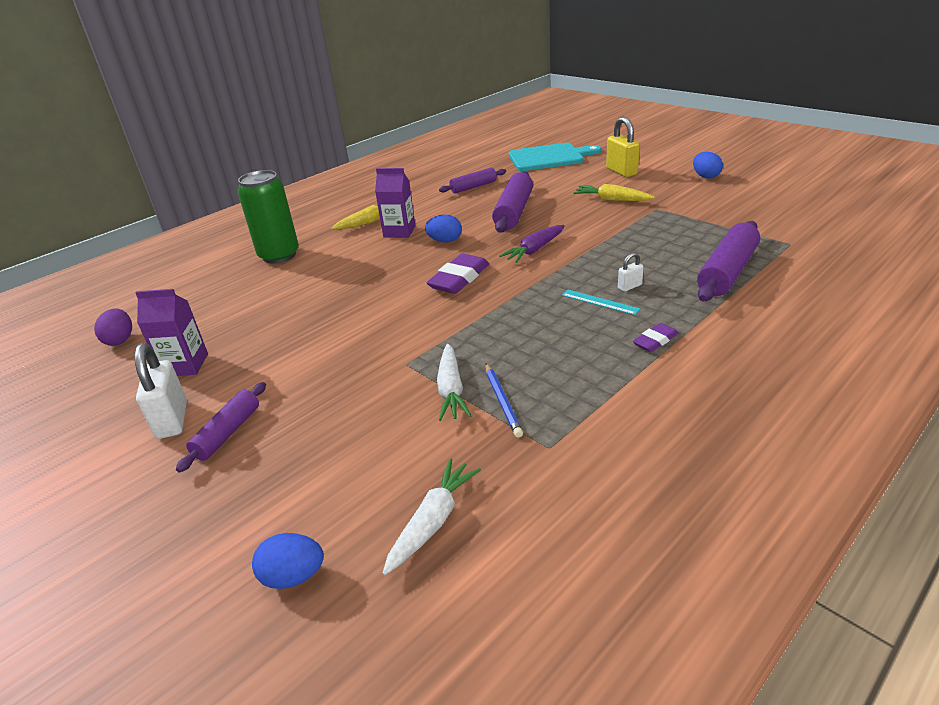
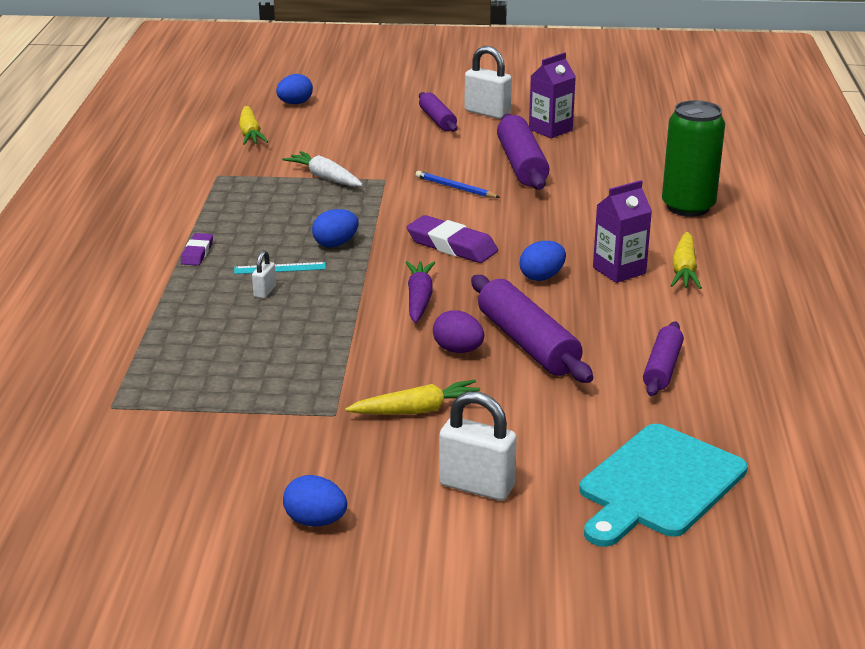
camera: 135 degrees right, 5 degrees down
(120, 340) = (642, 123): purple egg -> purple egg (458, 350)
(433, 521) = (250, 134): white carrot -> yellow carrot
(459, 278) = (452, 245): purple eraser -> purple eraser turned 45 degrees counterclockwise
(502, 401) = (278, 183): blue pencil -> blue pencil (455, 188)
(534, 308) = (335, 244): none -> blue egg
(621, 171) = (476, 486): yellow padlock -> white padlock
(727, 272) = (170, 340): purple rolling pin -> purple rolling pin (521, 165)

